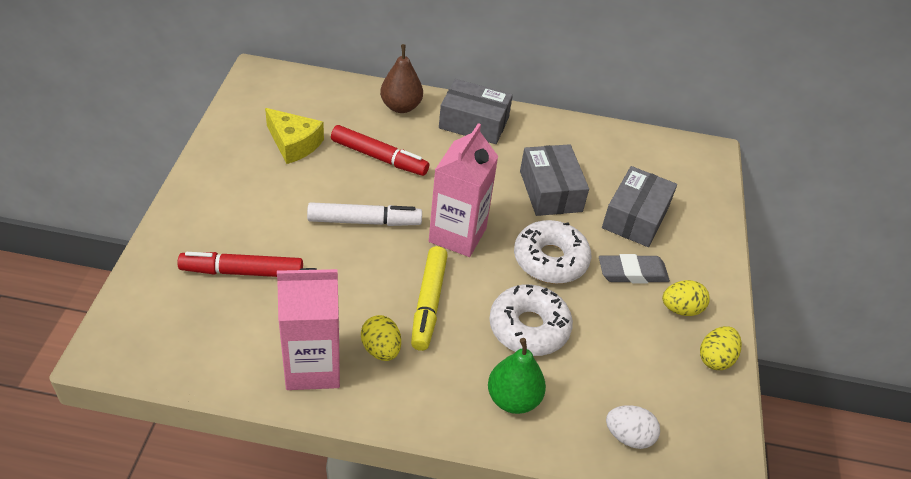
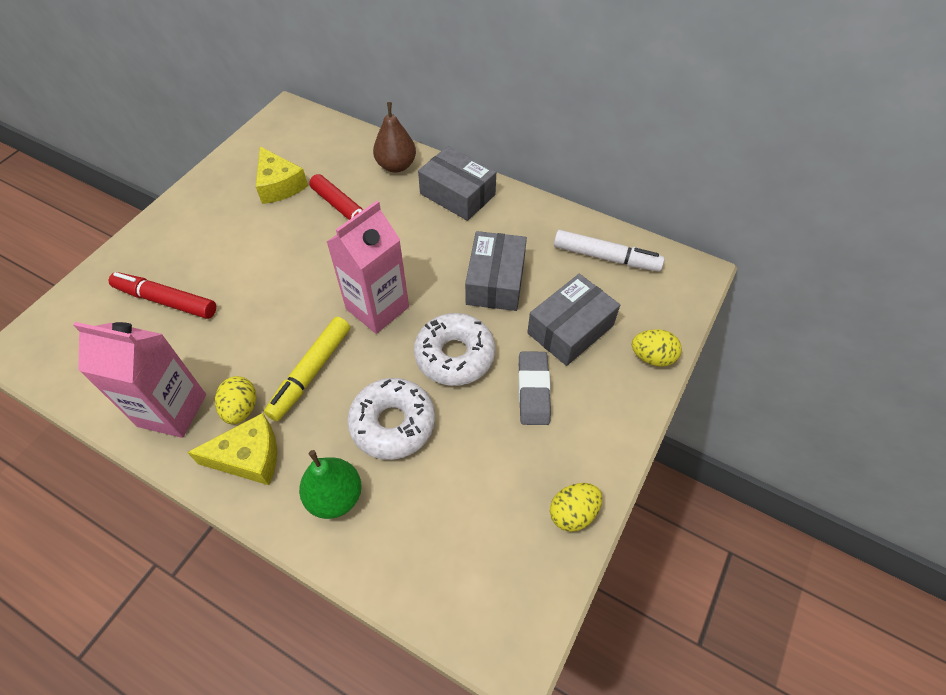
camera: 25 degrees right, 10 degrees up
(364, 221) = (299, 275): white marker -> white marker (606, 257)
(414, 388) = (249, 457): none -> yellow cheese
(628, 436) = (429, 574): white egg -> none
(632, 273) = (533, 390): grey eraser -> grey eraser turned 75 degrees clockwise
(681, 309) = (565, 445): yellow egg -> yellow egg (652, 357)

